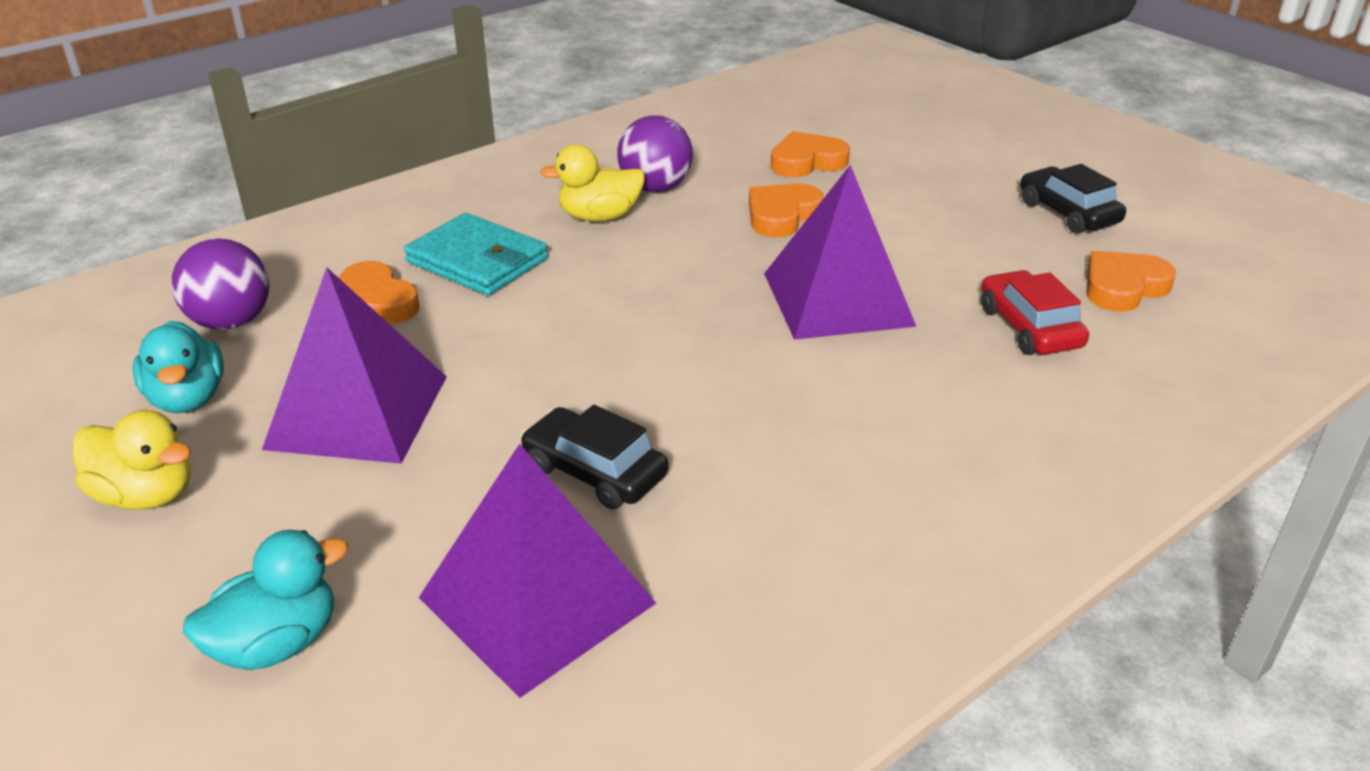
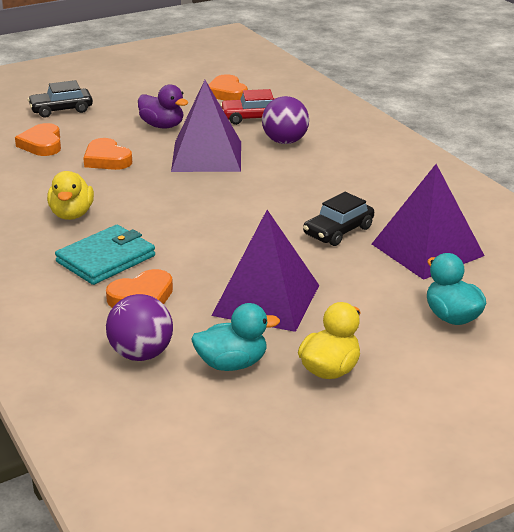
camera: 80 degrees left, 5 degrees down
(655, 188) = (43, 193): purple ball -> purple ball (285, 141)
(931, 243) = (162, 126): none -> purple duck
(1067, 213) = (150, 90): black car -> black car (61, 110)

